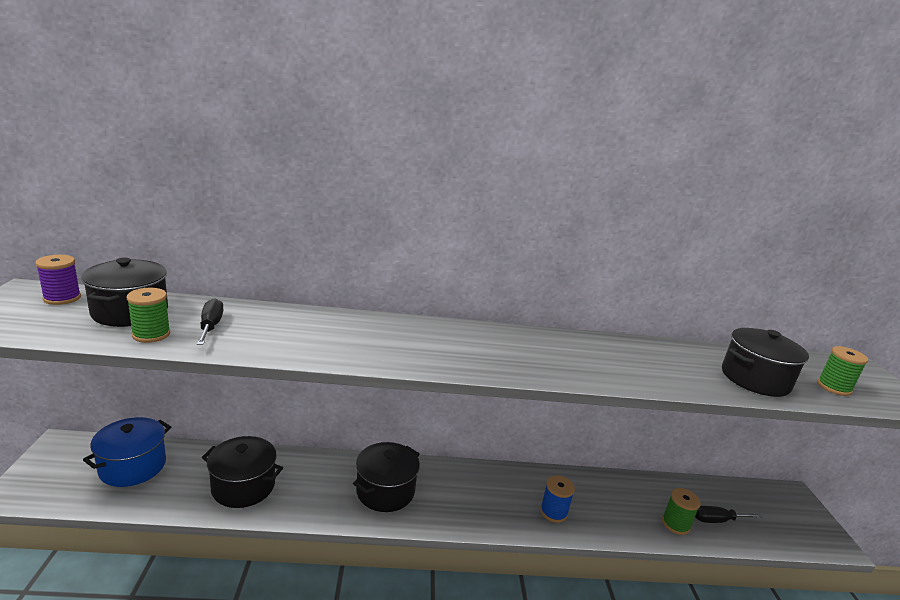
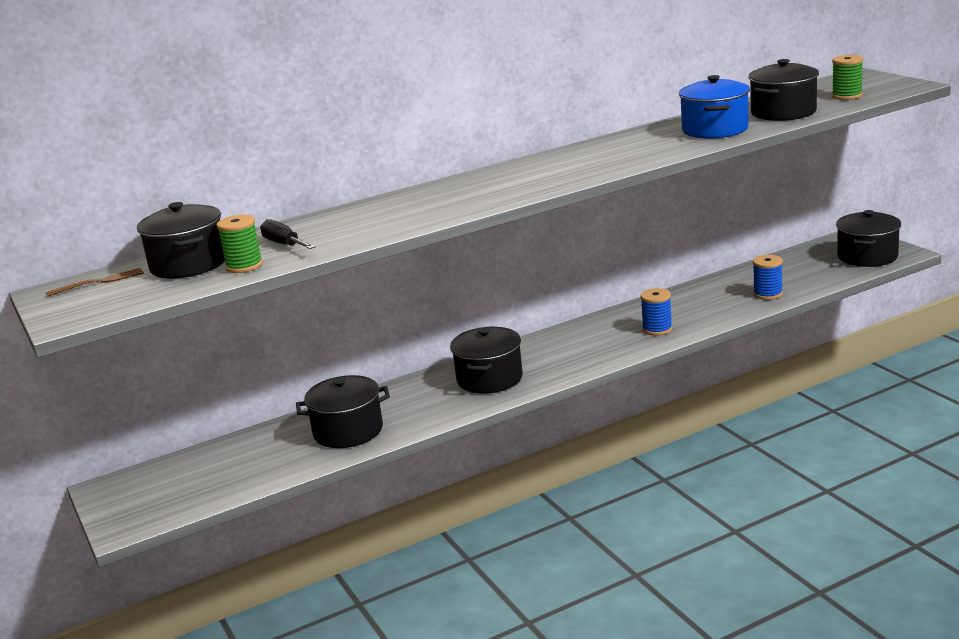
camera: 20 degrees left, 0 degrees up
(62, 298) = (100, 282): purple spool -> brown fork
(132, 466) = (213, 467): blue pot -> blue pot (715, 130)
(675, 524) = (768, 294): green spool -> blue spool
(717, 520) = (801, 278): black screwdriver -> none
(795, 528) = (867, 256): none -> black pot

